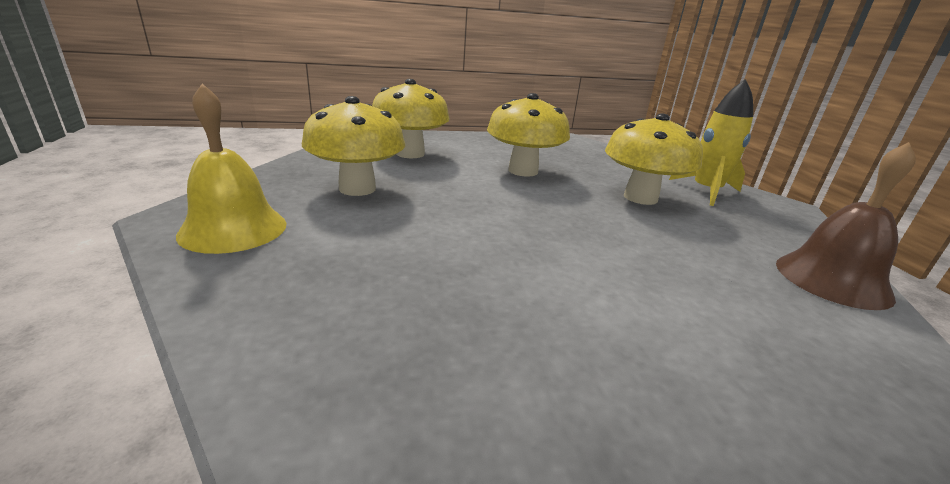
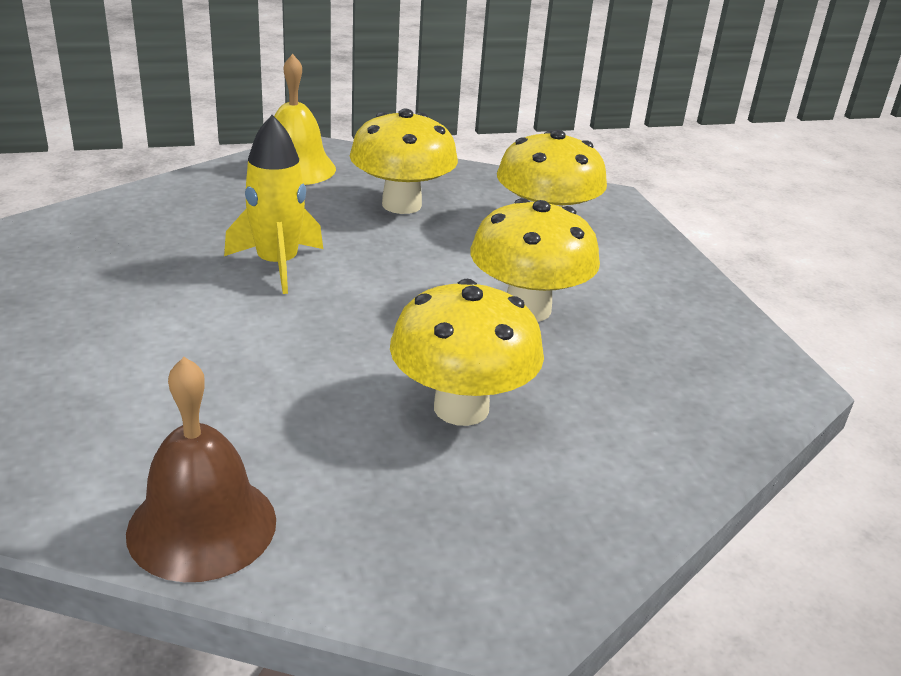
camera: 85 degrees right, 5 degrees up
(706, 191) = (535, 505): yellow rocket -> yellow rocket (277, 265)

